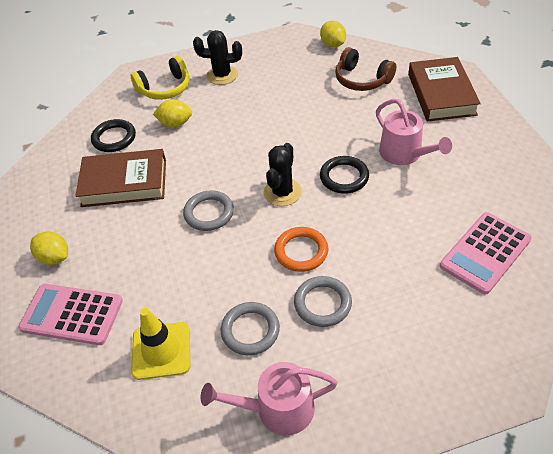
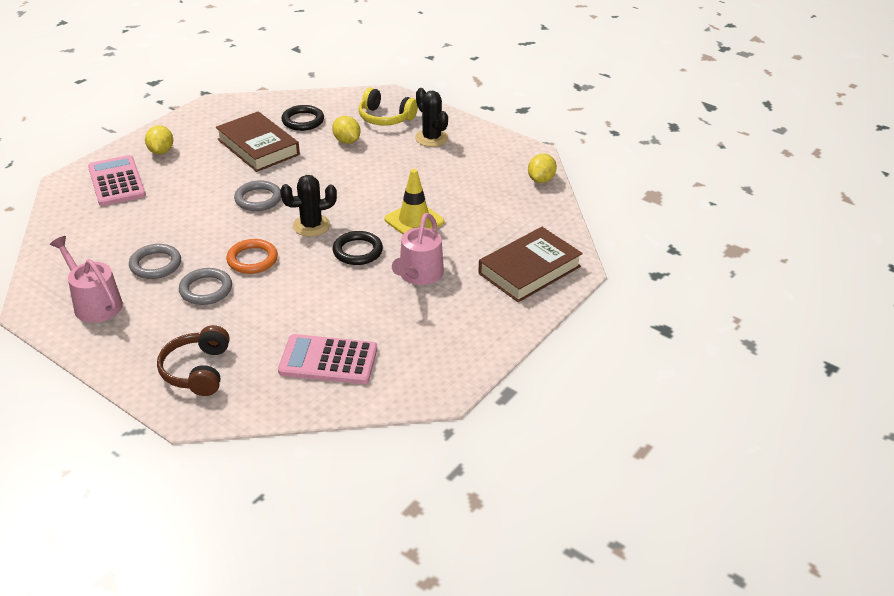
camera: 50 degrees right, 10 degrees down
(161, 350) = (111, 232): yellow traffic cone -> yellow traffic cone (414, 221)
(362, 80) = (503, 215): brown headphones -> brown headphones (197, 370)

